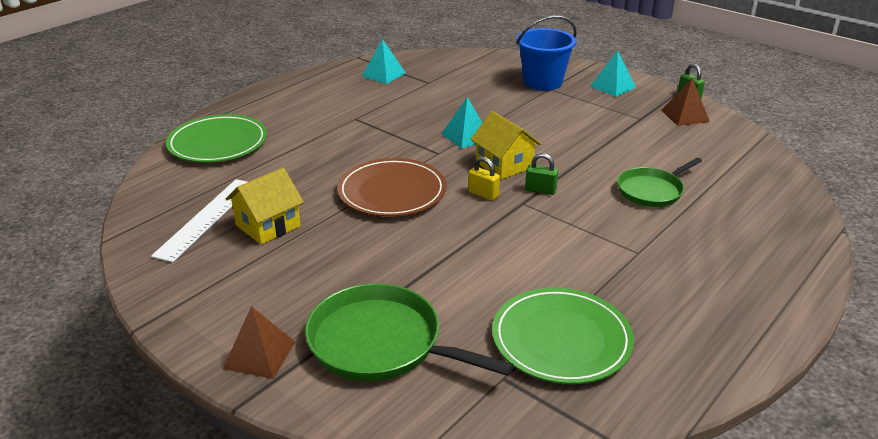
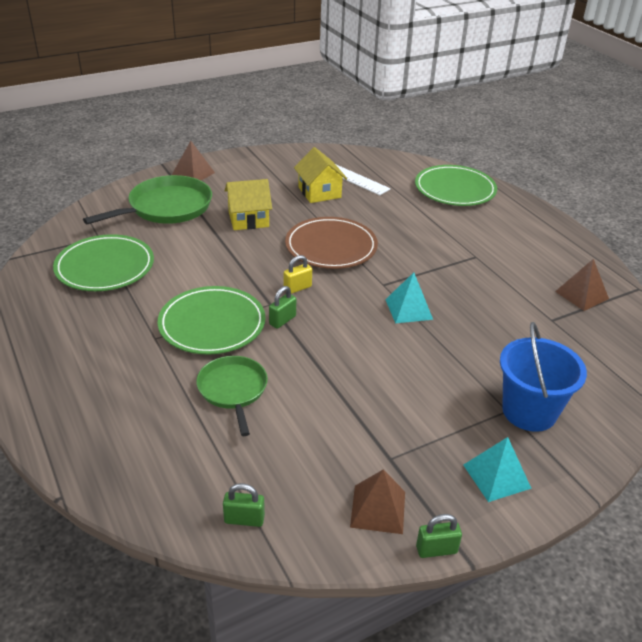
camera: 110 degrees right, 5 degrees up
(383, 74) = (581, 295): turquoise pyramid -> brown pyramid
(504, 165) = (339, 314): yellow house -> yellow house (248, 219)
(584, 226) = (212, 324): none -> green plate
(753, 155) = (244, 519): none -> green padlock

